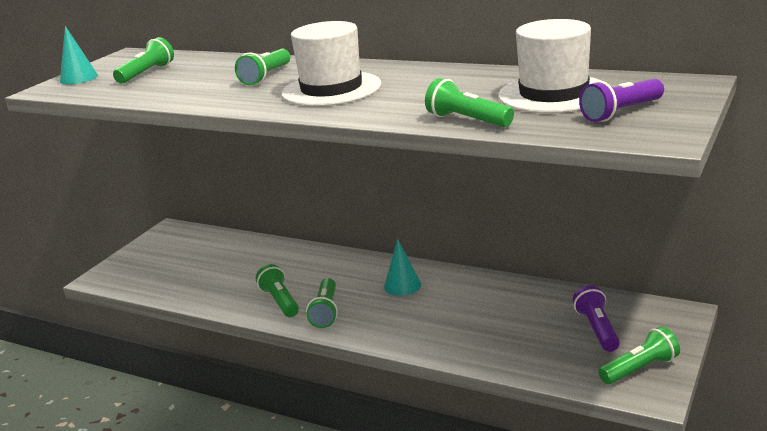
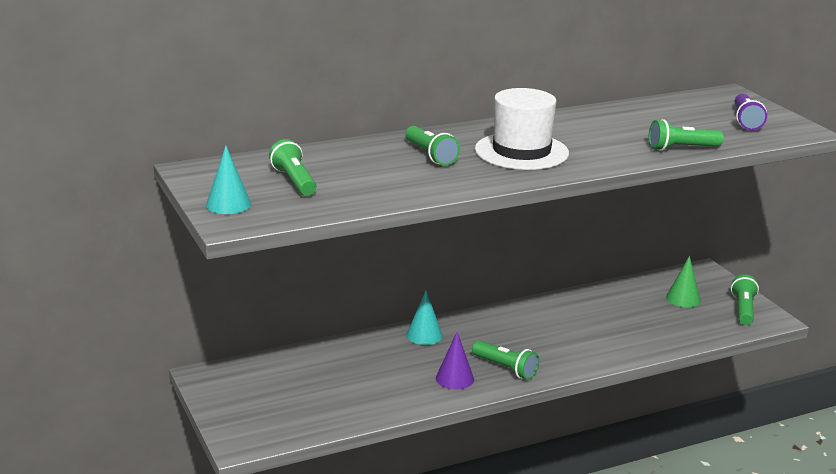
camera: 55 degrees left, 0 degrees up
(280, 301) = (454, 378): green flashlight -> purple cone
(402, 285) = (517, 327): turquoise cone -> turquoise cone (424, 335)
(553, 94) = (678, 118): white hat -> none
(597, 329) = (683, 299): purple flashlight -> green cone

